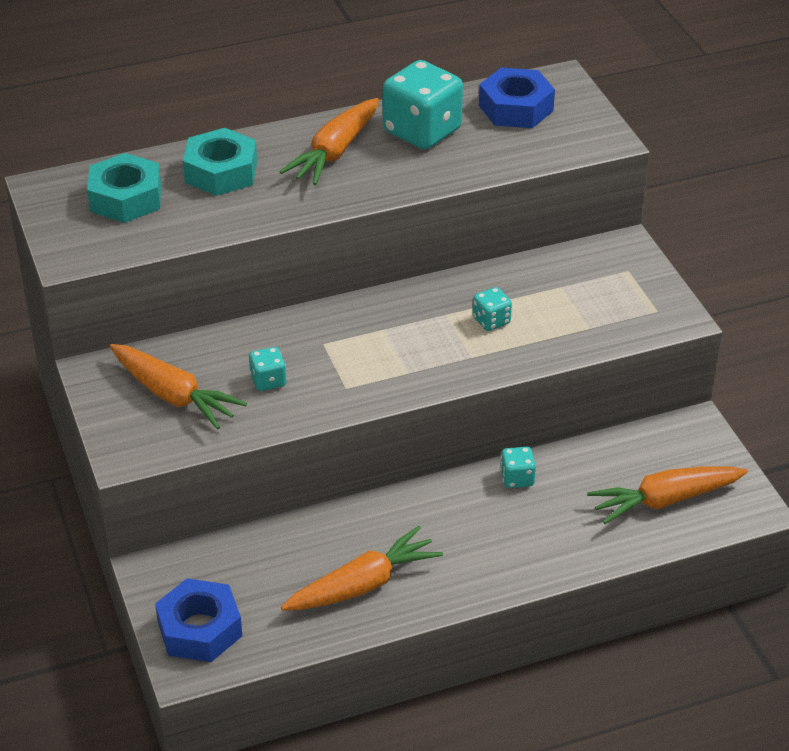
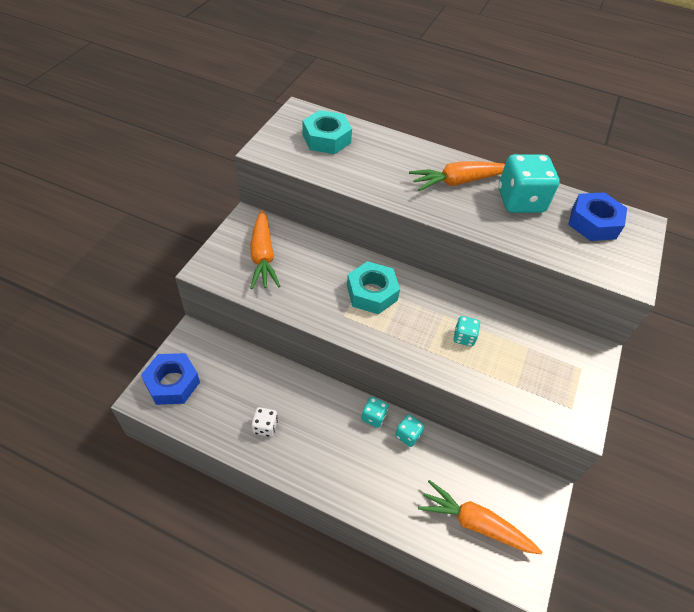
camera: 40 degrees right, 10 degrees up
(221, 172) = (387, 155): turquoise nut -> turquoise nut (372, 293)
(268, 381) = (312, 282): turquoise dice -> turquoise dice (373, 417)
(363, 585) = (265, 427): orange carrot -> white dice

